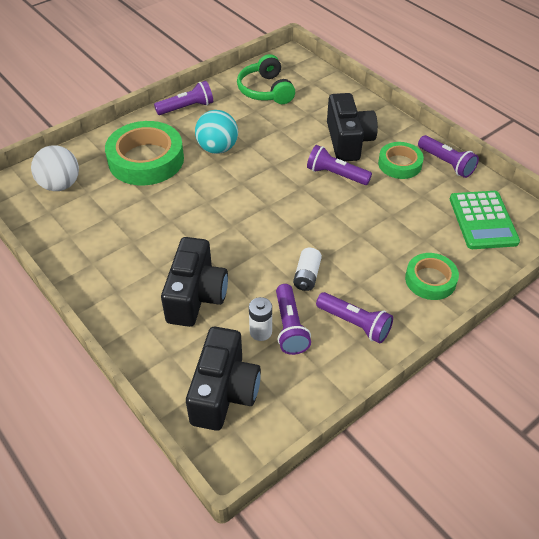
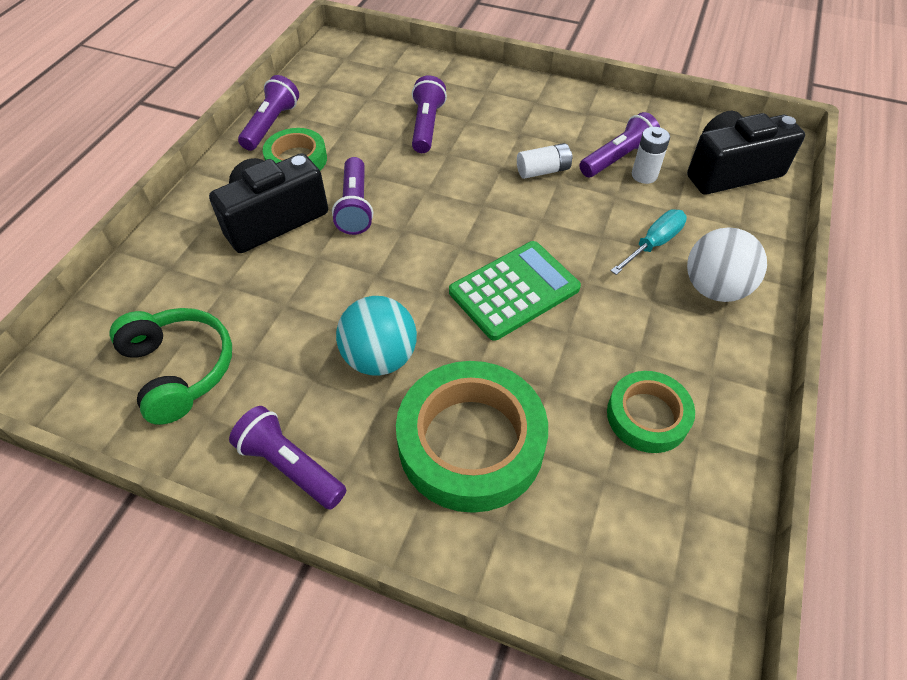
camera: 120 degrees left, 5 degrees up
(60, 185) = (624, 536): white ball -> white ball (714, 288)
(196, 296) = (654, 243): black camera -> turquoise screwdriver
(266, 90) = (179, 369): green headphones -> green headphones turned 75 degrees counterclockwise
(355, 323) = (570, 120): purple flashlight -> purple flashlight (426, 126)
(430, 280) = (471, 91): green tape -> green tape (647, 416)
(483, 220) = (356, 79): green calculator -> green calculator (514, 290)

